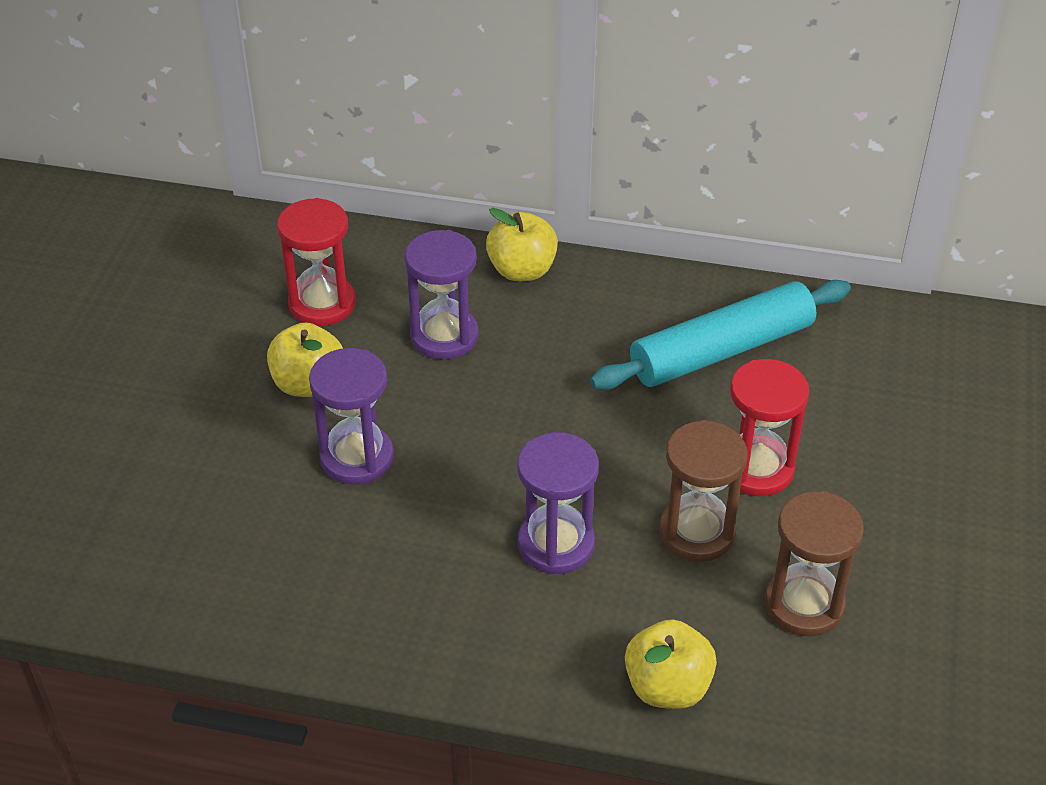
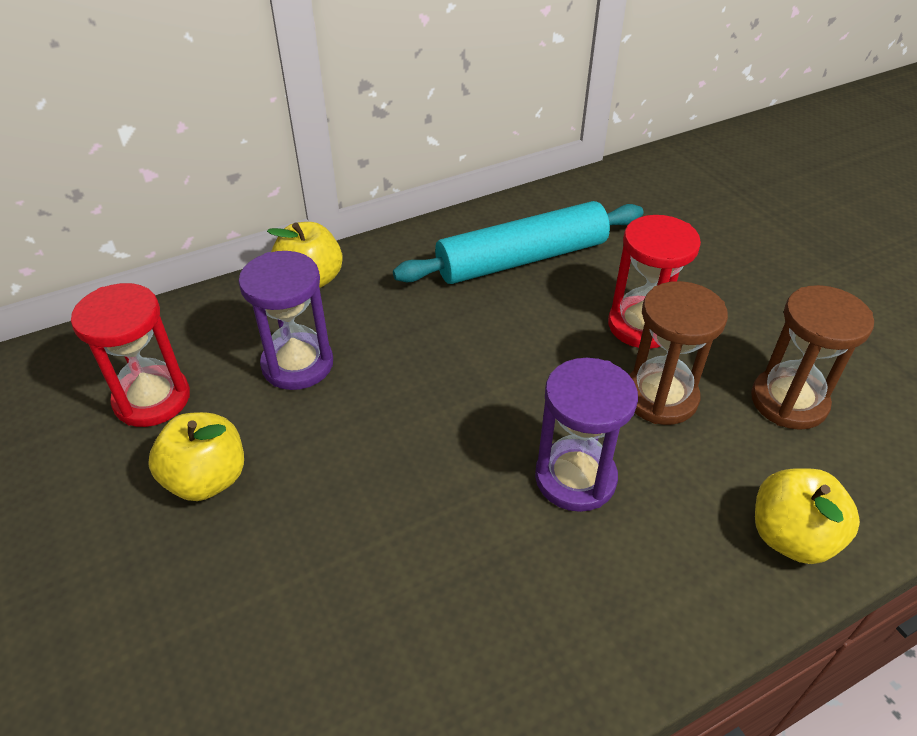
camera: 40 degrees left, 0 degrees up
(357, 457) = (324, 518): purple hourglass -> none
(722, 351) = (522, 259): turquoise rolling pin -> turquoise rolling pin turned 45 degrees clockwise

